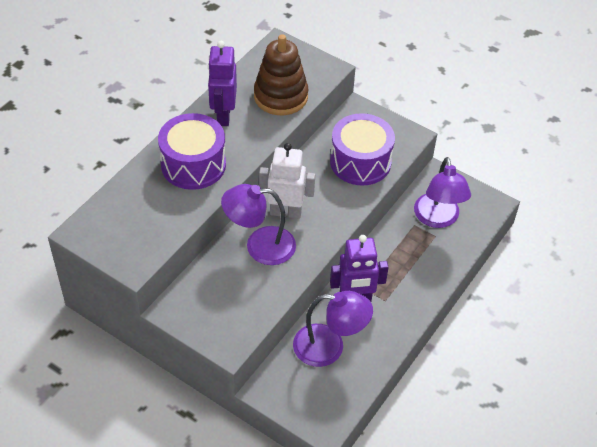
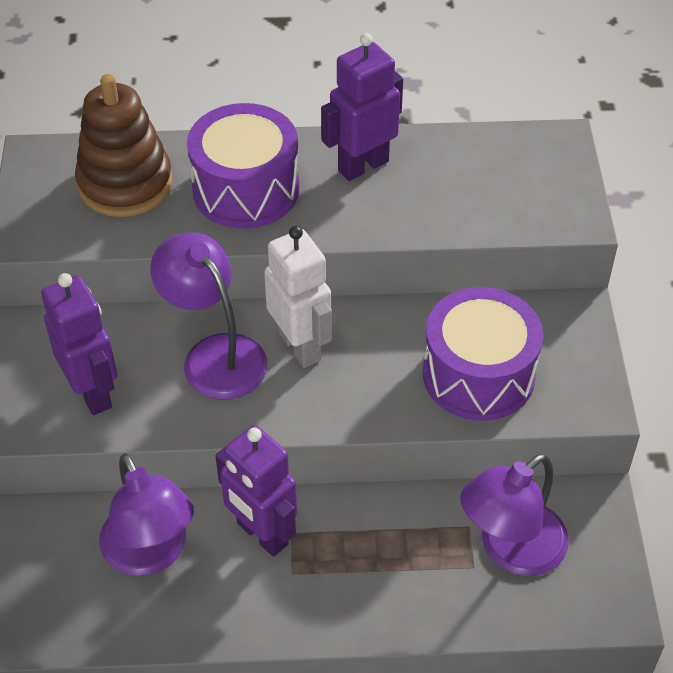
camera: 55 degrees right, 0 degrees up
(238, 305) = (93, 392): none -> purple robot
(280, 96) = (462, 200): brown stacking toy -> brown stacking toy (125, 183)

